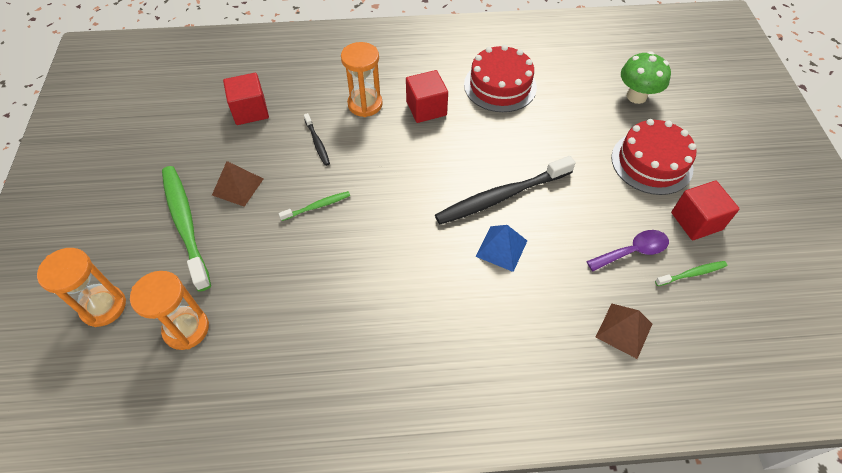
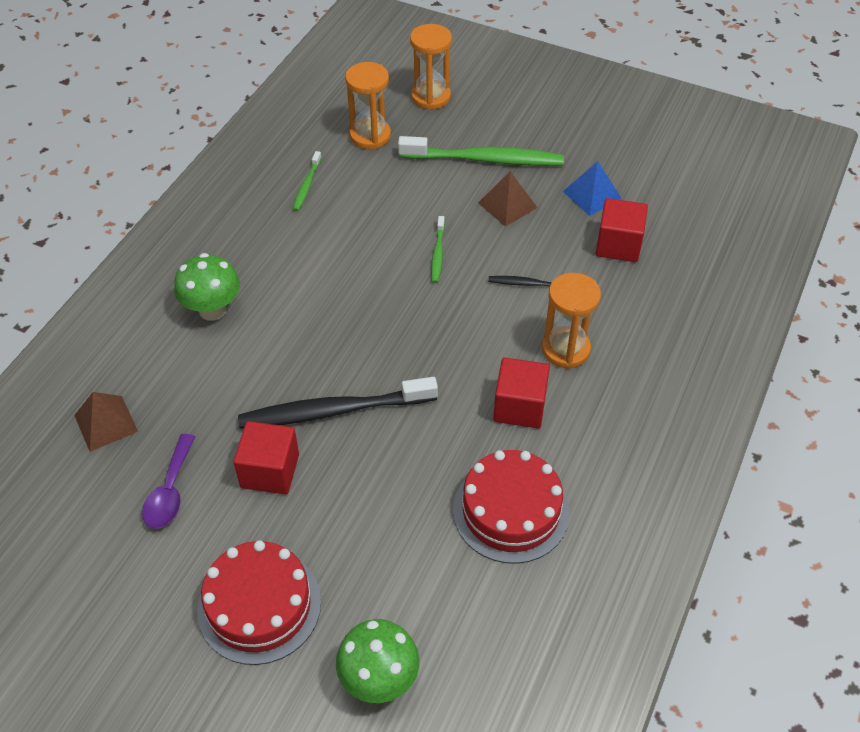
camera: 120 degrees right, 5 degrees down
(472, 328) = (212, 310): none -> green mushroom
(501, 196) = (333, 411): black toothbrush -> black toothbrush turned 105 degrees counterclockwise
(501, 248) = (271, 375): blue pyramid -> blue pyramid (592, 195)
(692, 274) = (99, 529): green toothbrush -> green toothbrush (306, 185)
(696, 221) = (147, 588): red cube -> red cube (270, 471)

